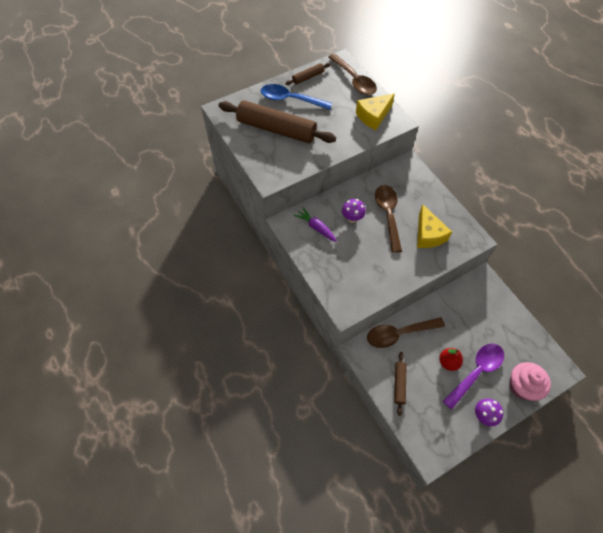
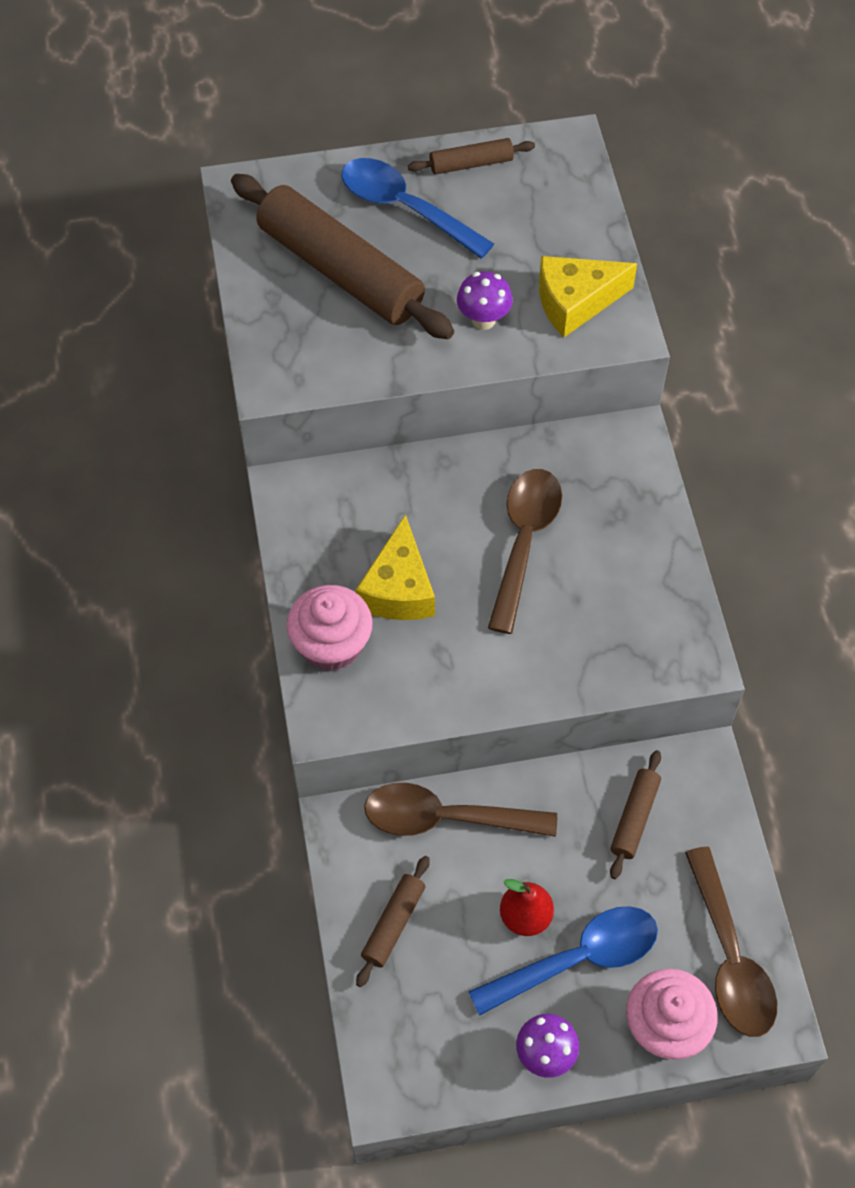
camera: 20 degrees right, 0 degrees up
(316, 227) = (349, 520): purple carrot -> none
(332, 278) = (331, 644): none -> pink cupcake
(352, 218) = (439, 525): purple mushroom -> purple mushroom (483, 320)
(354, 80) = (575, 201): brown spoon -> brown spoon (730, 957)
(428, 234) = (593, 616): yellow cheese -> yellow cheese (398, 589)
(469, 309) = (634, 818): none -> brown rolling pin
(476, 372) = (577, 959): purple spoon -> blue spoon

